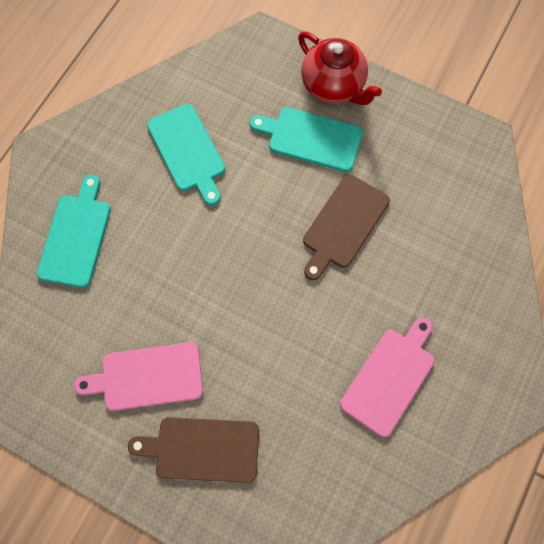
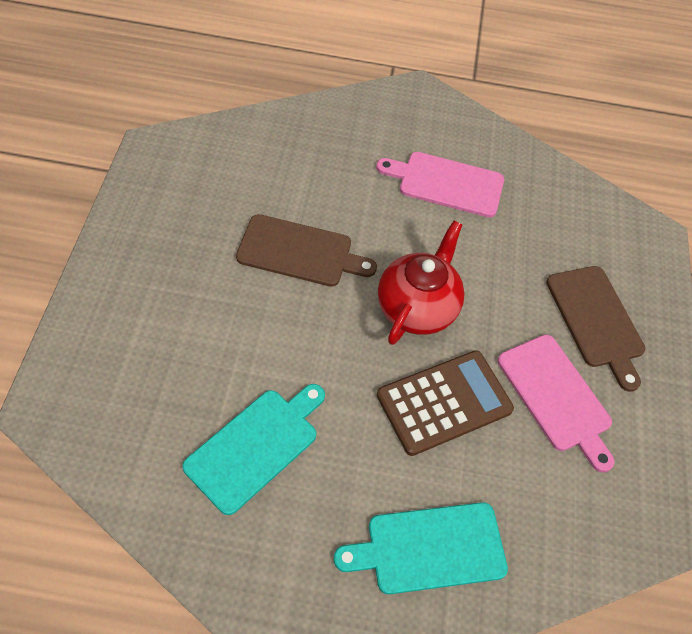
camera: 115 degrees left, 15 degrees down
(174, 287) = (444, 402): none -> brown calculator
(311, 138) = (196, 308): turquoise cutting board -> none
(333, 86) = (112, 301): red teapot -> red teapot (417, 308)

